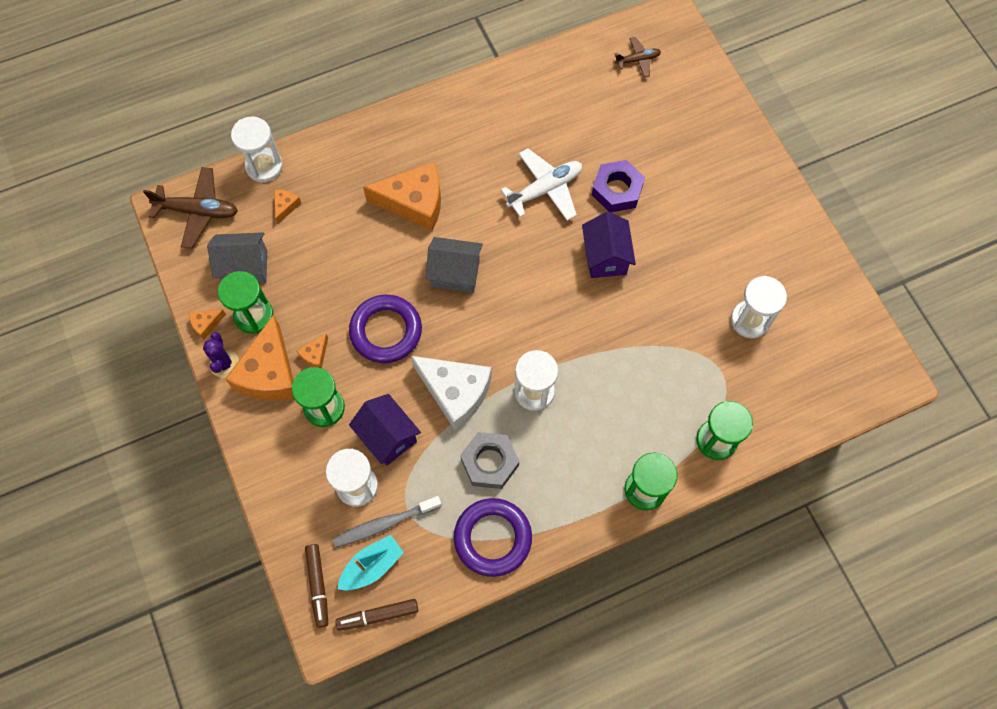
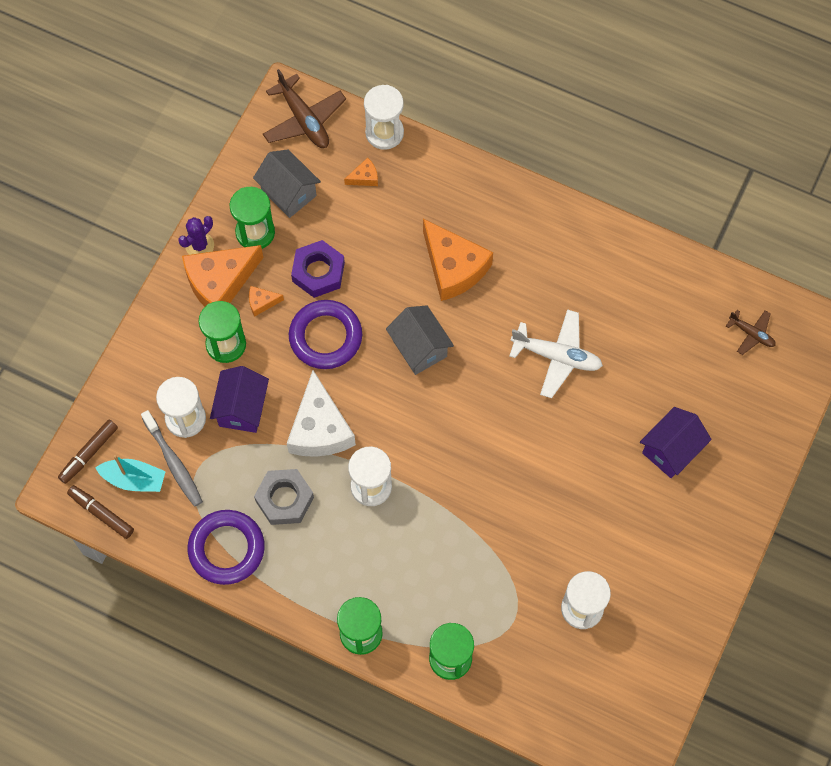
camera: 50 degrees right, 0 degrees up
(206, 324) = (219, 205): orange cheese -> none
(385, 524) = (173, 462): grey toothbrush -> grey toothbrush turned 150 degrees counterclockwise
(605, 257) = (537, 451): purple house -> purple house (671, 450)
(617, 190) = (608, 413): purple nut -> purple nut (318, 272)

